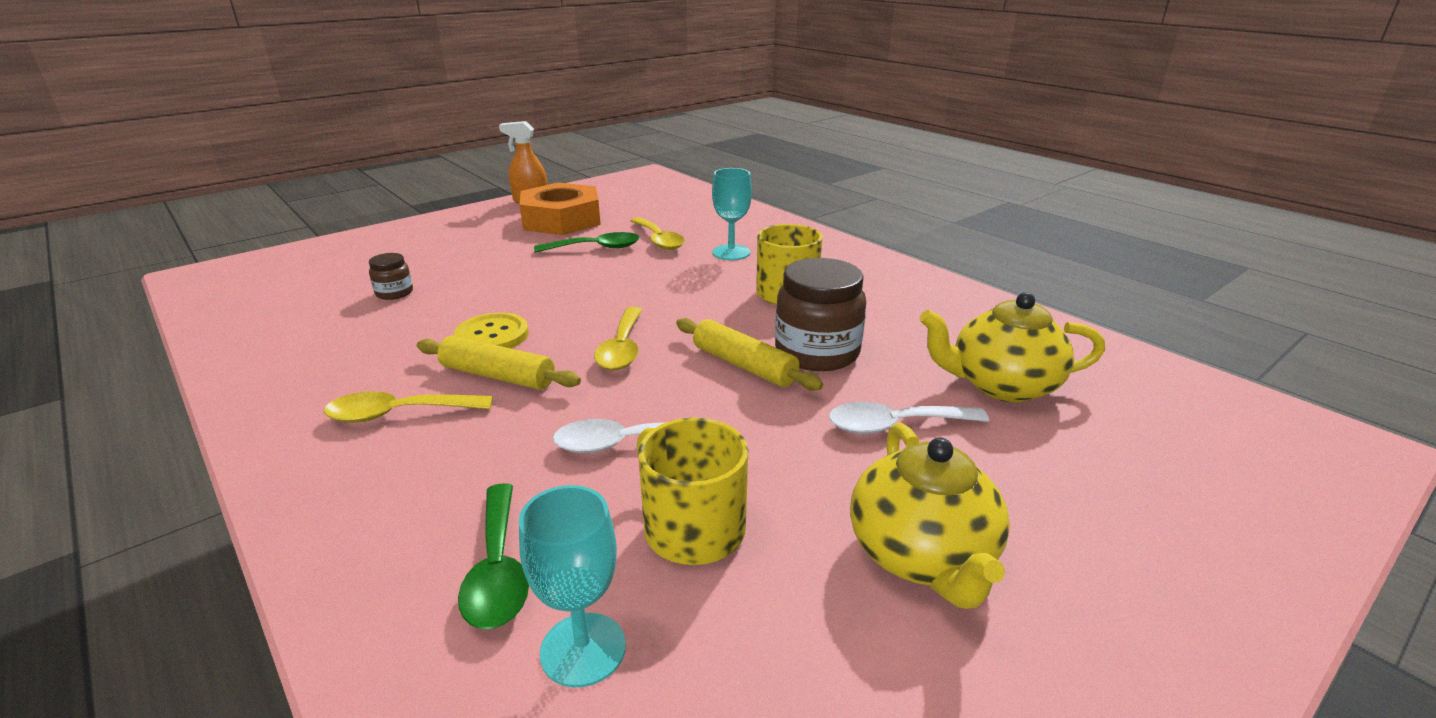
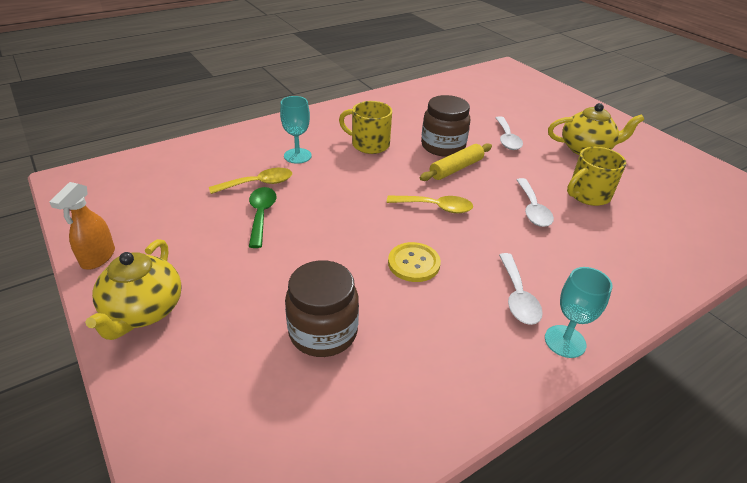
camera: 85 degrees left, 10 degrees up
(394, 293) = (323, 332): brown jar -> brown jar, size x2.02
(399, 414) = (517, 296): yellow spoon -> white spoon
(497, 376) = (469, 257): yellow rolling pin -> none
(498, 569) = (629, 246): green spoon -> none
(561, 220) = (176, 234): orange nut -> none
(583, 649) = (659, 223): turquoise goblet -> turquoise goblet (565, 341)
(1001, 385) = (473, 110): yellow teapot -> yellow teapot (143, 311)

